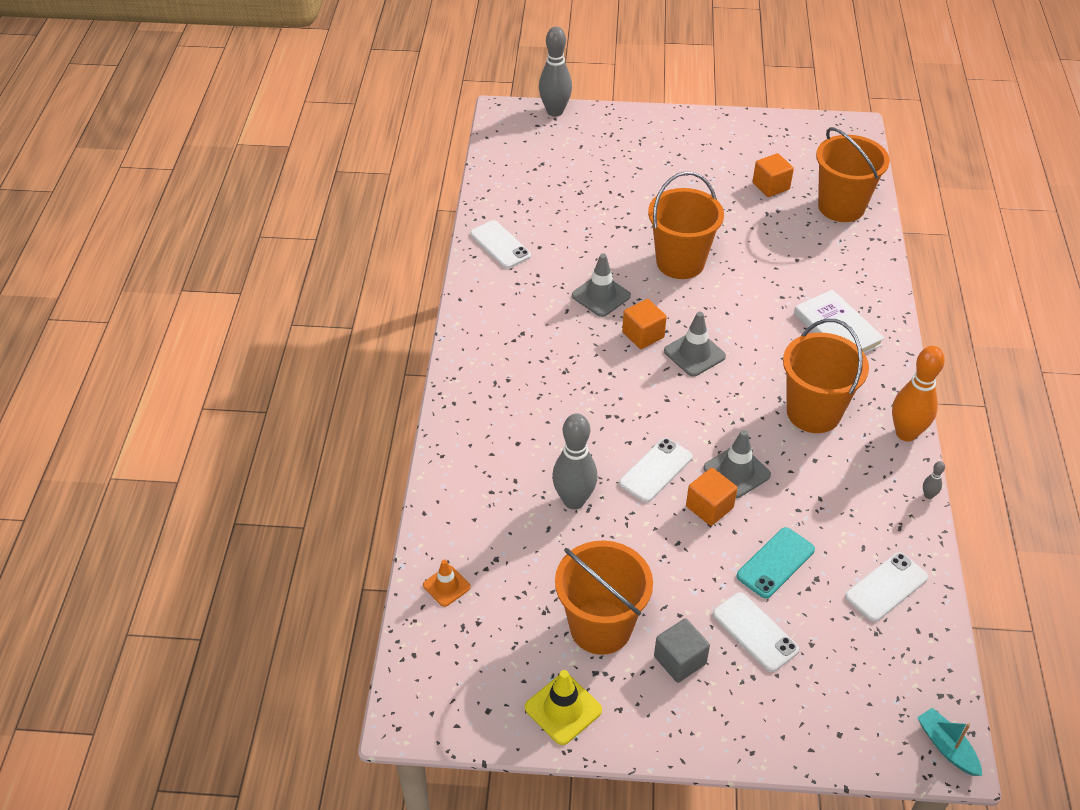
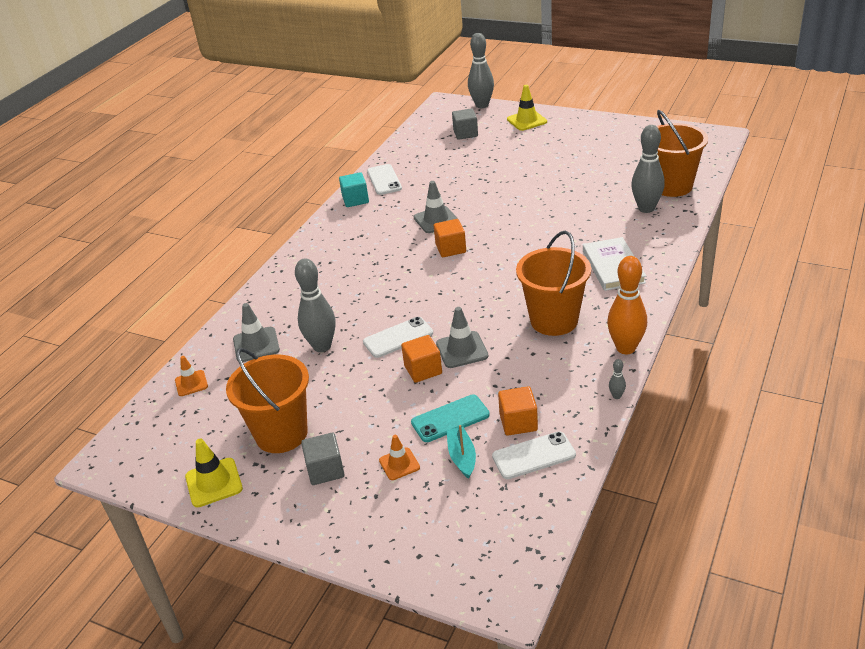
camera: 25 degrees right, 10 degrees down
(482, 281) = (355, 200): none -> turquoise cube
(560, 159) = (465, 133): none -> grey cube
(624, 130) = (527, 121): none -> yellow traffic cone
(680, 262) = (512, 206): orange bucket -> none
(694, 354) = (482, 266): grey traffic cone -> grey traffic cone (256, 345)
(755, 632) = (399, 464): white phone -> orange traffic cone
(771, 186) = (620, 166): orange cube -> orange cube (518, 422)
(830, 243) = (646, 208): none -> grey bowling pin
(946, 747) = (507, 590): turquoise boat -> turquoise boat (462, 457)

